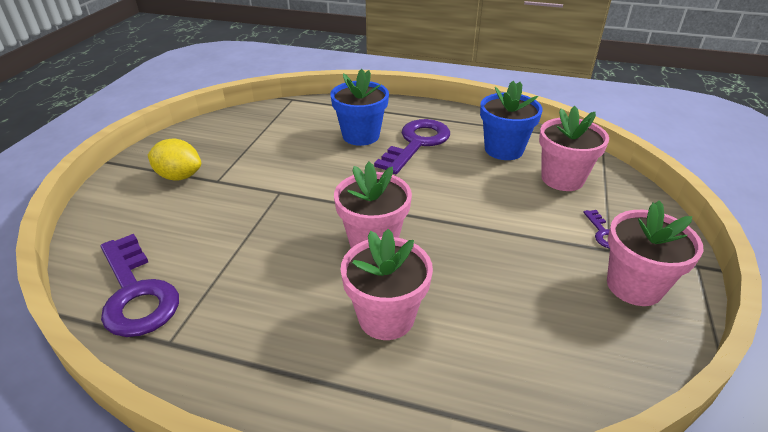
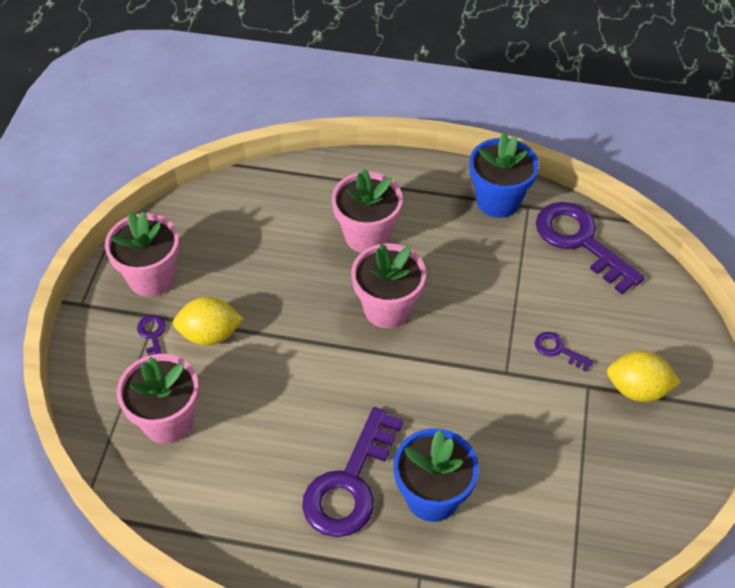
camera: 175 degrees right, 15 degrees up
(226, 203) = (558, 350): none -> purple key
(504, 149) = (229, 478): blue flower pot -> blue flower pot (498, 201)
(548, 231) = (210, 334): none -> yellow lemon

